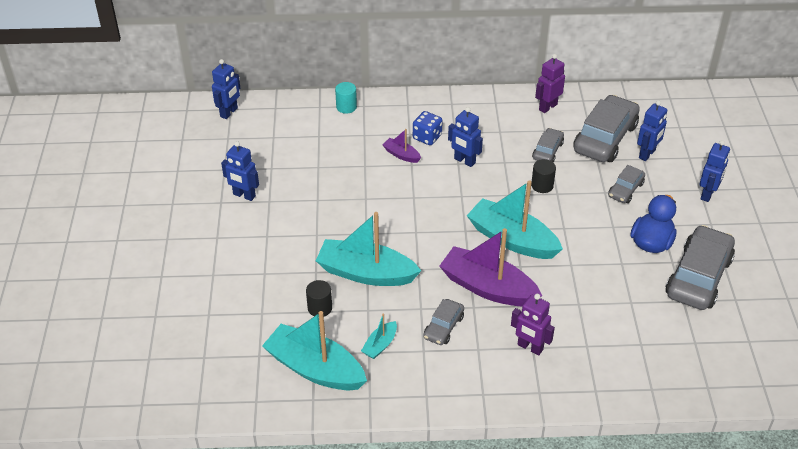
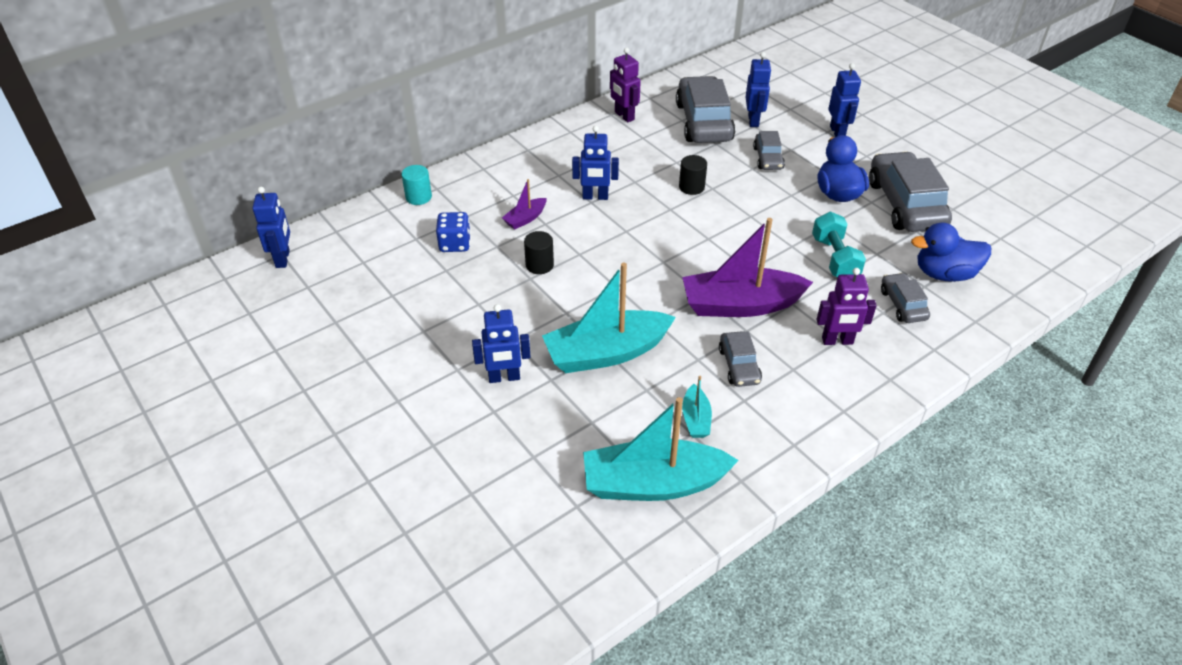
camera: 35 degrees left, 0 degrees up
(244, 195) = (387, 339): blue robot -> blue robot (504, 377)
(320, 308) = (593, 415): black cylinder -> black cylinder (539, 265)
(401, 155) = (525, 219): purple boat -> purple boat turned 45 degrees counterclockwise
(427, 137) = (535, 191): blue dice -> blue dice (455, 244)
(512, 239) = (715, 249): turquoise boat -> none
(547, 107) = (624, 116): purple robot -> purple robot turned 45 degrees counterclockwise
(547, 151) = (664, 154): grey car -> grey car (902, 304)
(593, 290) = (834, 258): none -> turquoise dumbbell
(668, 344) = (944, 274): none -> blue duck

